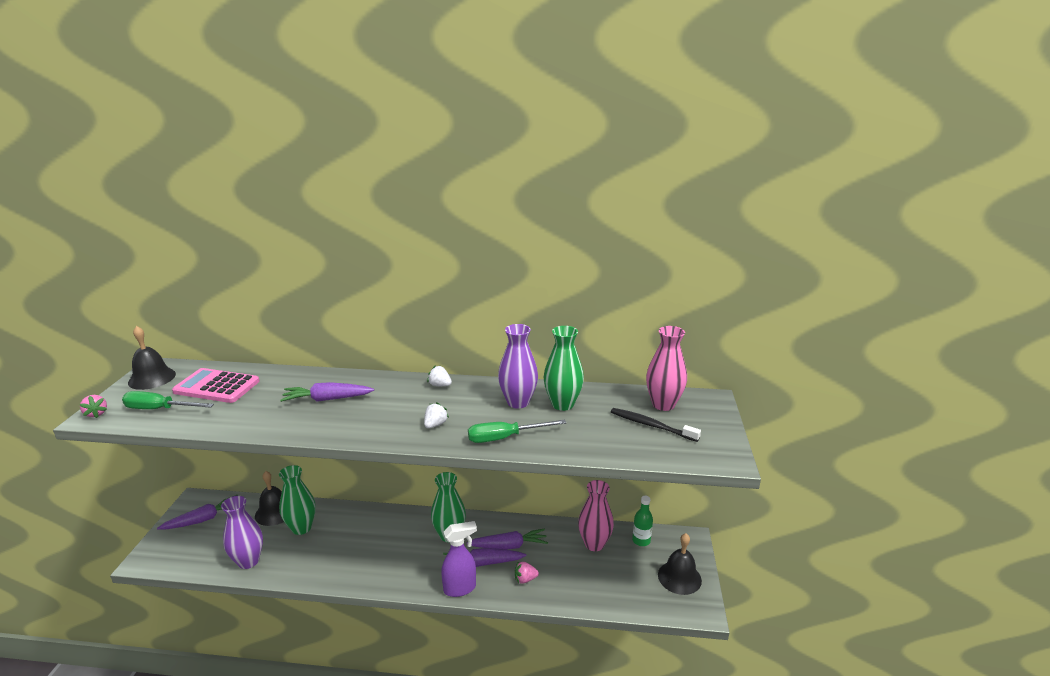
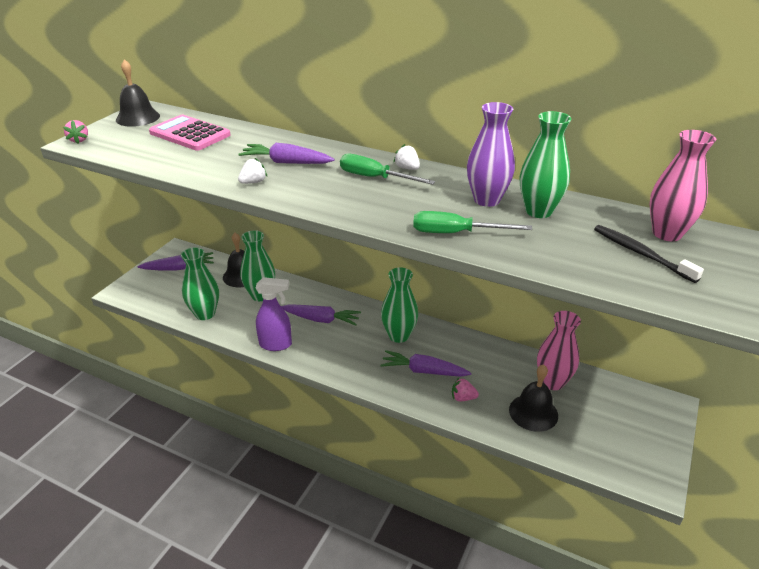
camera: 20 degrees right, 10 degrees up
(159, 409) = (132, 145): green screwdriver -> green screwdriver (375, 178)
(248, 561) = (205, 314): purple vase -> green vase
(435, 424) = (385, 206): white strawberry -> white strawberry (253, 182)
(460, 588) = (392, 389): purple spray bottle -> purple spray bottle (276, 344)
(509, 546) = (457, 361): purple carrot -> purple carrot (321, 319)
(641, 540) = (609, 392): green bottle -> none
(679, 577) = (642, 442): black bell -> black bell (533, 412)

